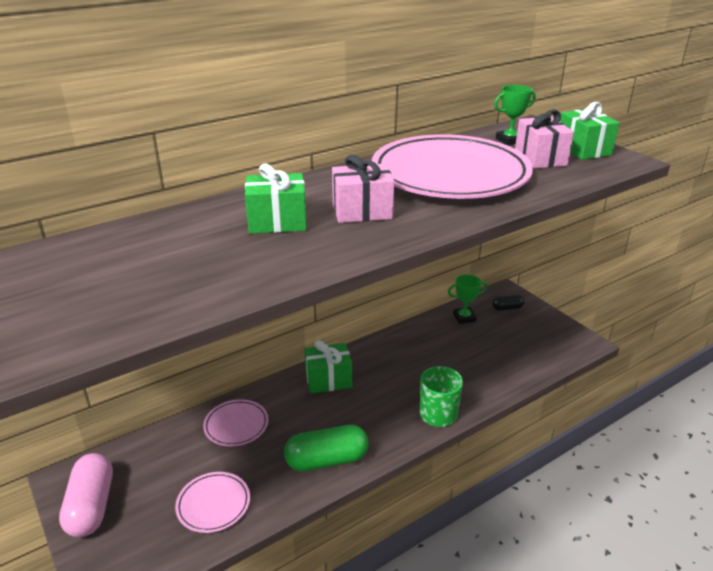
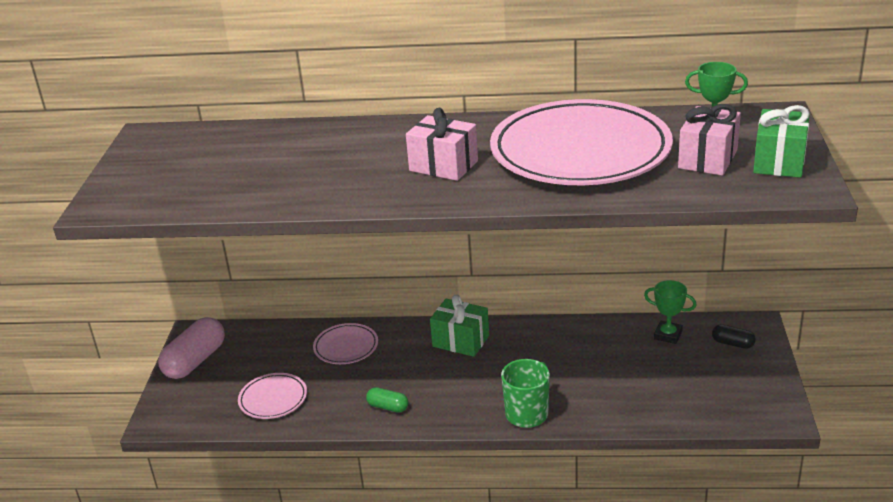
camera: 40 degrees right, 0 degrees up
(277, 222) = (365, 155): green gift -> none
(327, 460) = (388, 407): green capsule -> green capsule, size x0.51

